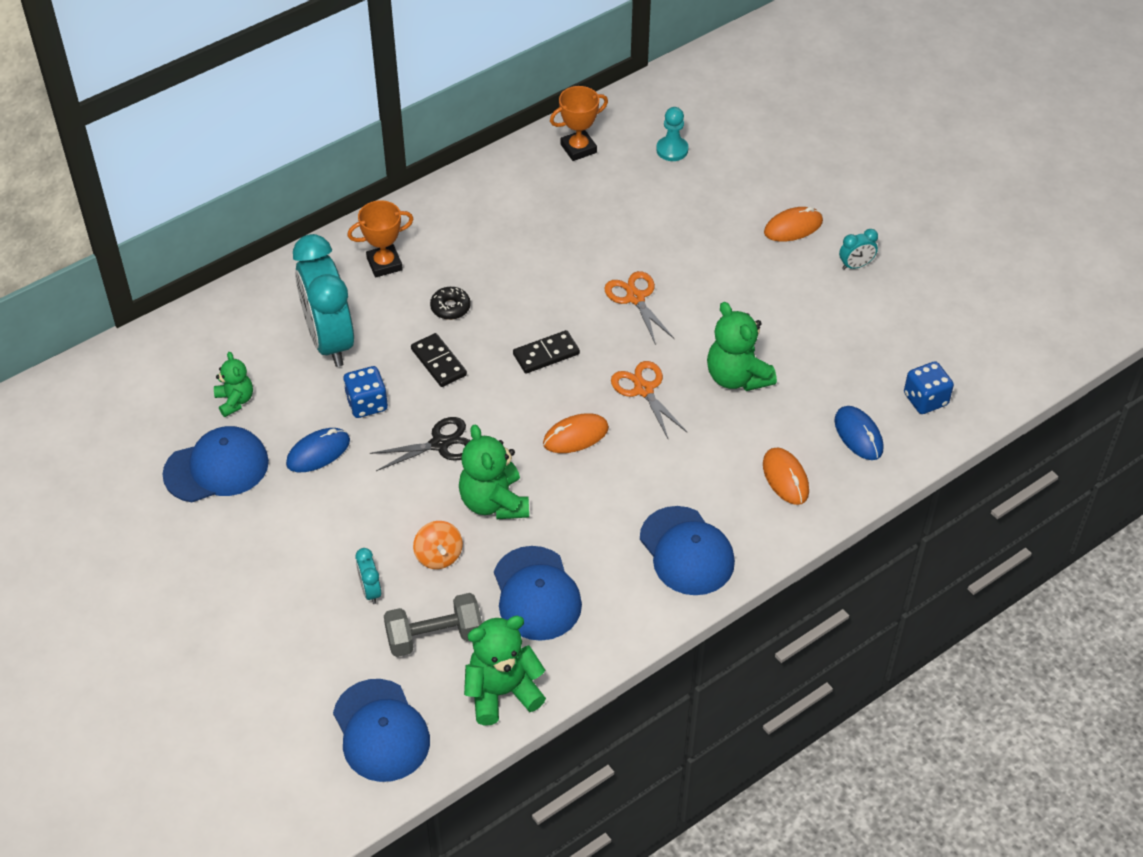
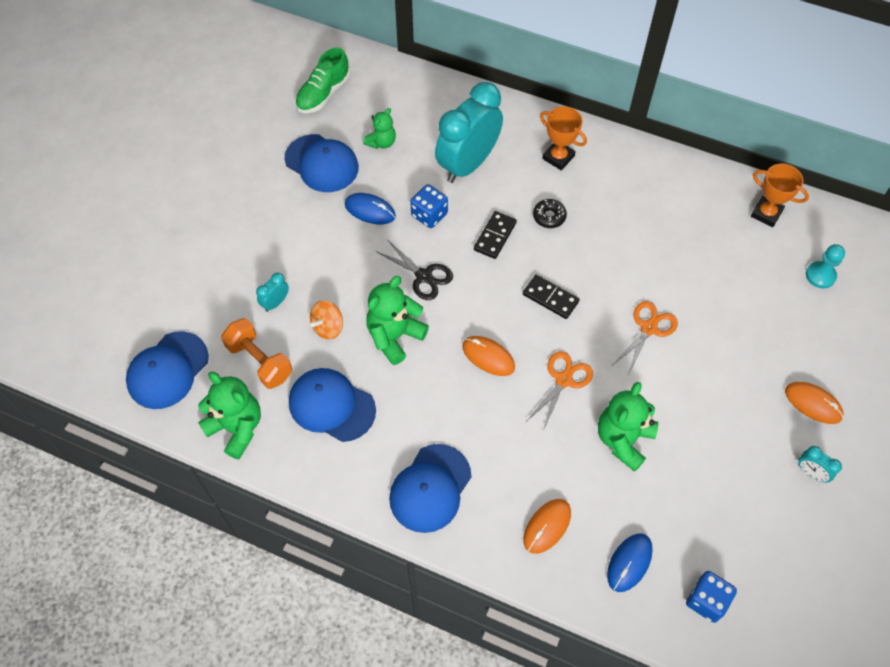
camera: 60 degrees right, 10 degrees up
(117, 423) = (323, 94): none -> green shoe
(434, 637) = (259, 361): grey dumbbell -> orange dumbbell
(536, 594) = (331, 406): blue cap -> blue cap turned 75 degrees clockwise

